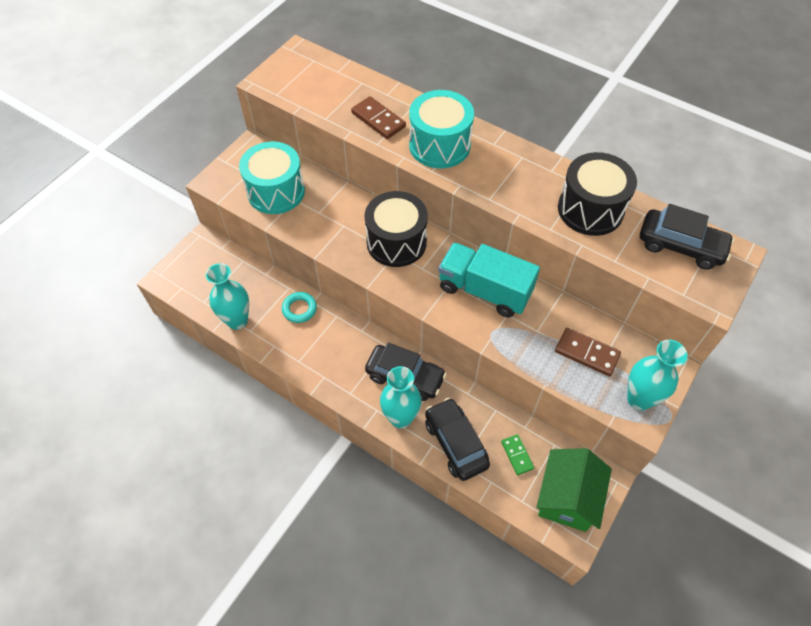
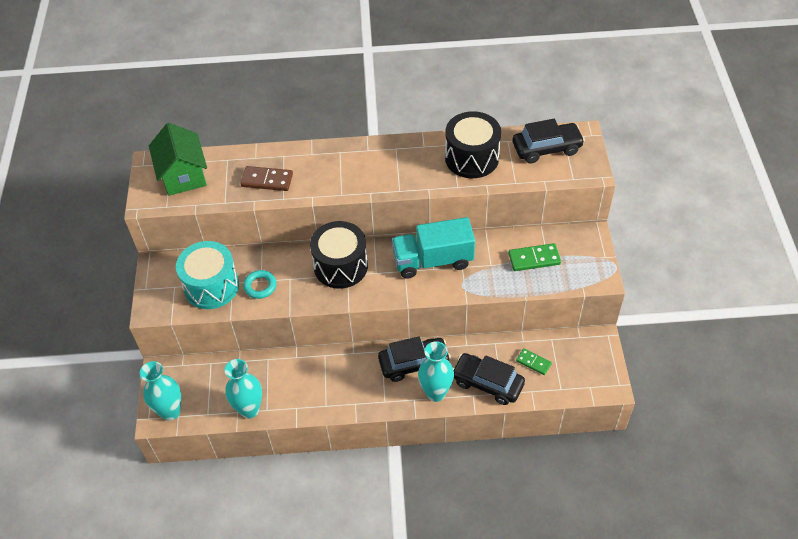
camera: 35 degrees left, 5 degrees down
(299, 309) = (291, 369): turquoise ring -> turquoise ring (260, 286)
(439, 145) = (330, 173): turquoise drum -> none
(567, 498) = (586, 367): green house -> green house (183, 175)
(587, 353) = (534, 259): brown domino -> green domino
(639, 399) = (589, 267): turquoise vase -> turquoise vase (170, 411)

